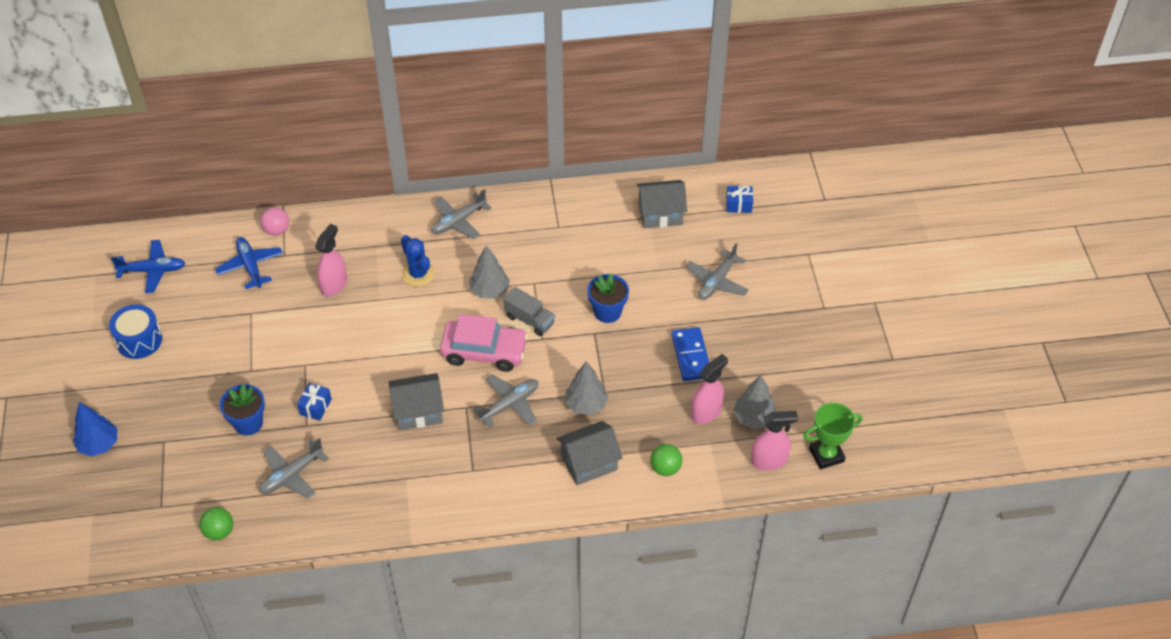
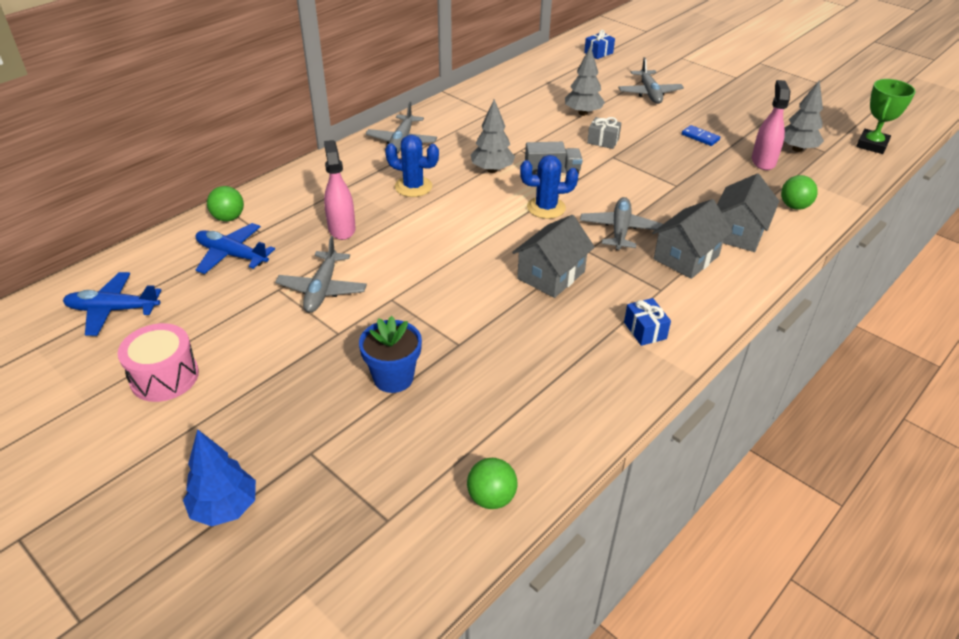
camera: 40 degrees left, 10 degrees down
(139, 340) = (164, 377): blue drum -> pink drum
(153, 270) = (113, 310): blue plane -> blue plane turned 135 degrees counterclockwise
(277, 230) = (228, 218): pink ball -> green ball
(291, 475) = (501, 394): grey plane -> grey plane (322, 289)
(315, 407) = (448, 325): blue gift -> blue gift (645, 330)
(484, 351) = (546, 208): pink car -> blue cactus
(586, 405) = (677, 200): grey tree -> grey tree (583, 113)
(607, 312) = (603, 141): blue flower pot -> grey gift
(660, 214) = (553, 77): grey house -> grey house (686, 257)
(691, 356) = (700, 137): blue domino -> blue domino, size x0.58
(769, 461) = (847, 166): pink spray bottle -> none

